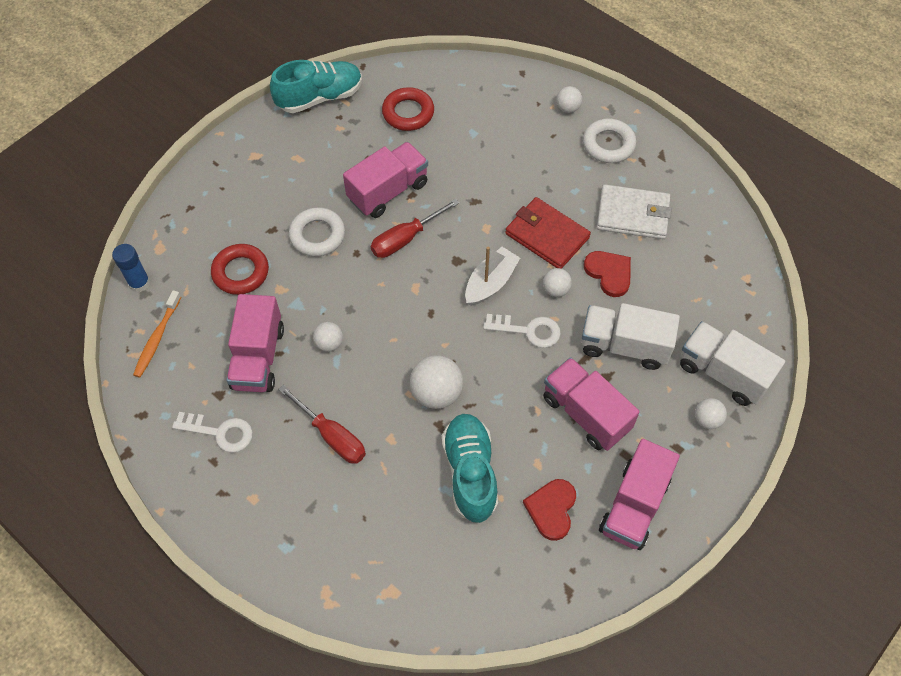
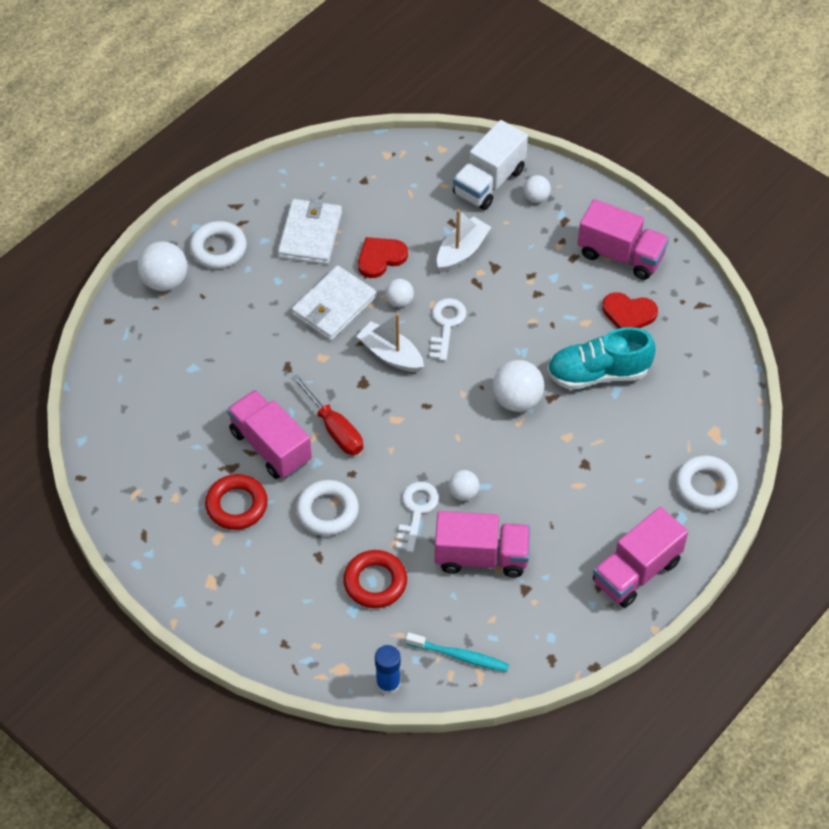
camera: 90 degrees left, 5 degrees down
(157, 338) = (459, 656): orange toothbrush -> turquoise toothbrush
(220, 432) = (568, 584): white key -> white key (416, 511)
(320, 97) = (126, 519): turquoise shoe -> none
(322, 576) = (705, 486): none -> white ring
(331, 436) = (566, 486): red screwdriver -> none
(408, 113) = (158, 429): red ring -> red ring (236, 505)
(547, 235) = (334, 306): red wallet -> white wallet
(567, 108) = (165, 281): white ball -> white ball, size x1.73
(585, 413) = (533, 284): pink truck -> pink truck (636, 571)
(624, 346) = (462, 251): white truck -> white boat

